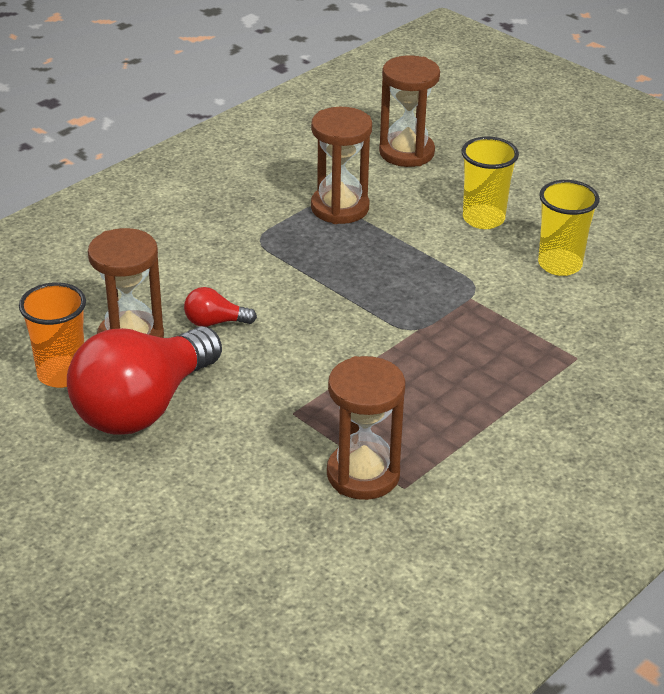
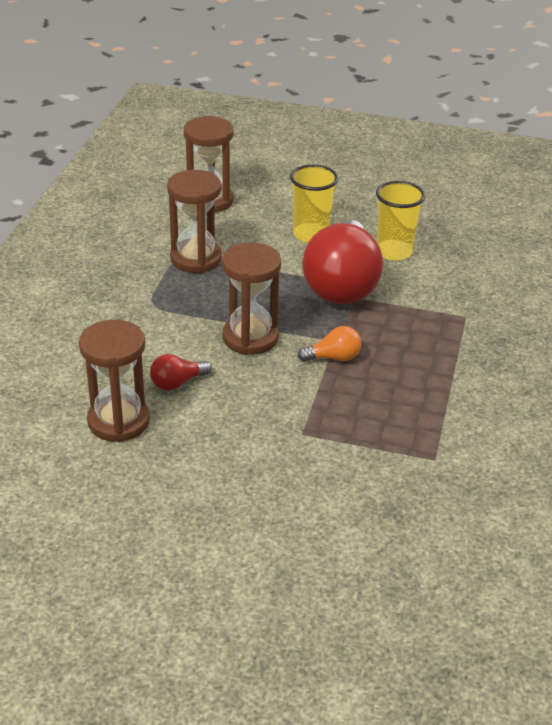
camera: 30 degrees left, 0 degrees up
(62, 374) = (85, 473): orange cup -> none
(143, 406) = (179, 474): red light bulb -> red light bulb (342, 284)
(363, 474) = (397, 461): brown hourglass -> brown hourglass (250, 337)
(391, 351) = (333, 357): none -> orange light bulb

